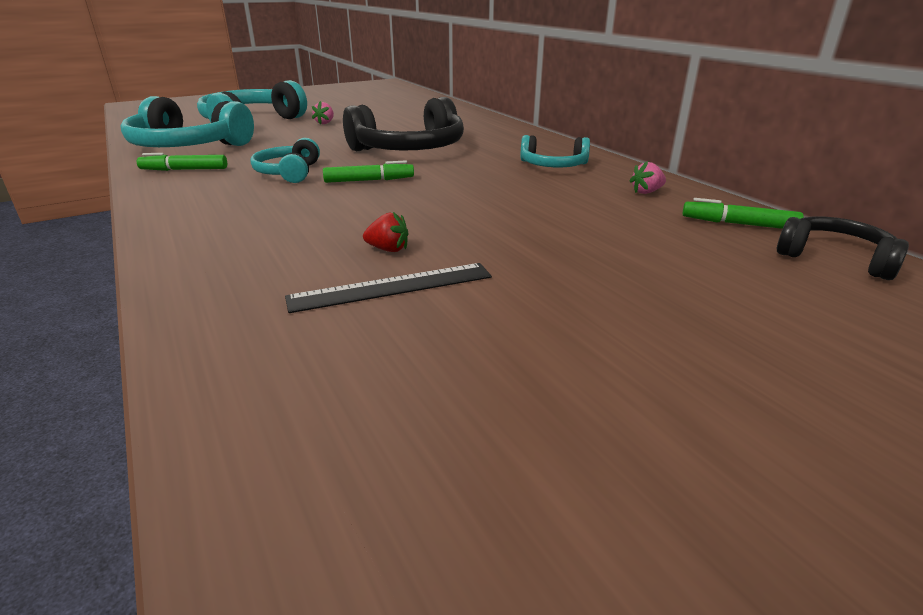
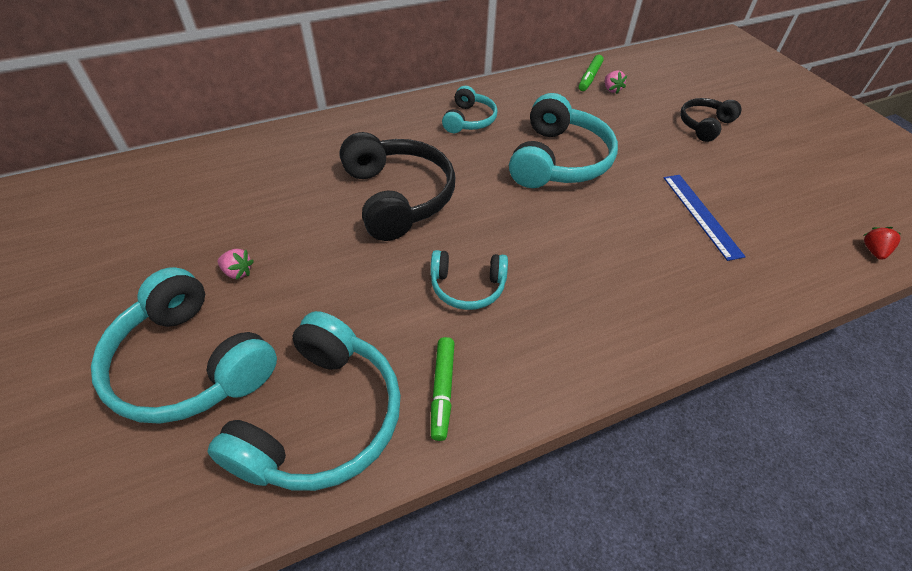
camera: 85 degrees left, 20 degrees up
(369, 180) = (499, 226): green marker -> none
(388, 249) = (648, 215): red strawberry -> red strawberry (873, 251)
(391, 287) = (701, 215): black ruler -> blue ruler
(494, 203) = (558, 160): none -> turquoise headphones
(646, 192) = (534, 93): pink strawberry -> pink strawberry (611, 89)
(834, 258) = (632, 66): black headphones -> black headphones (704, 125)

